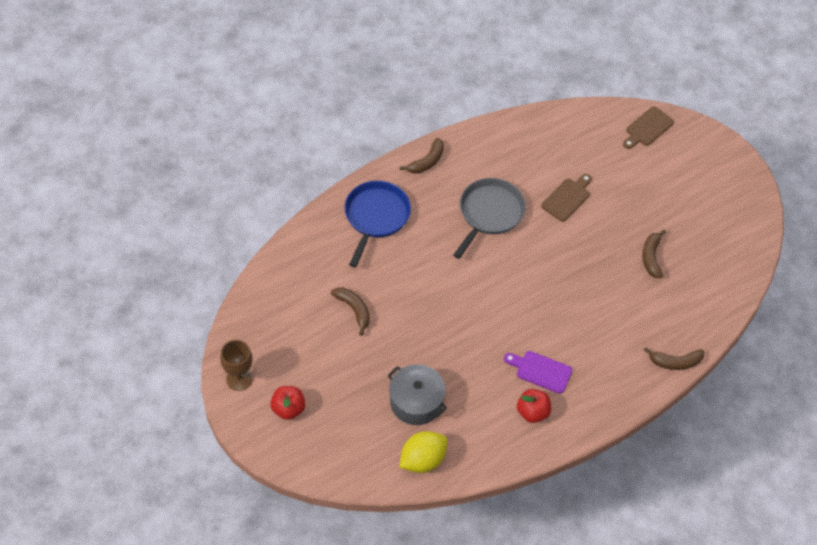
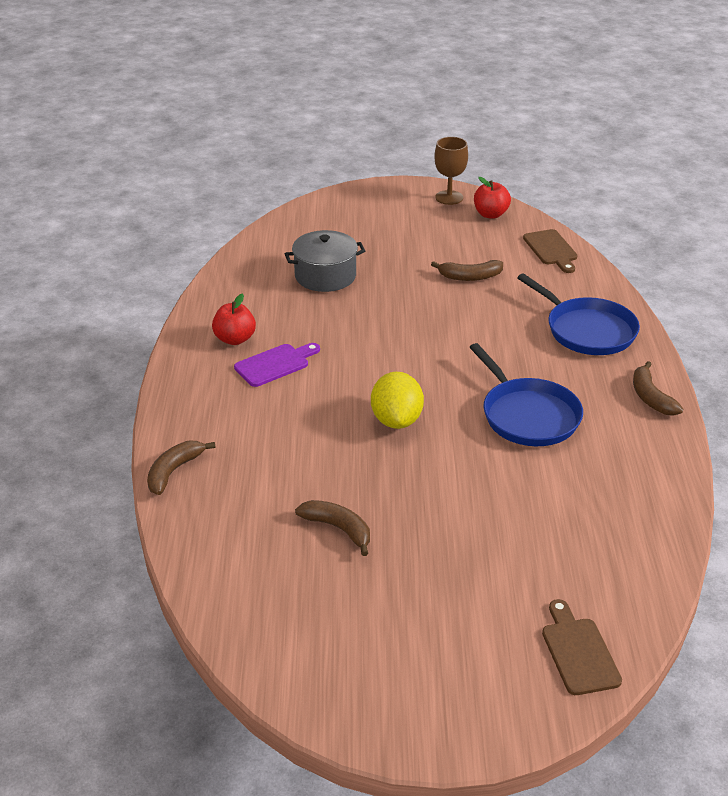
camera: 125 degrees right, 20 degrees down
(288, 409) = (392, 211): red apple -> red apple (490, 214)
(422, 460) = (261, 259): yellow lemon -> yellow lemon (396, 420)
(489, 213) = (528, 415): grey pan -> blue pan
(567, 198) = (502, 494): brown cutting board -> brown cutting board (551, 249)

